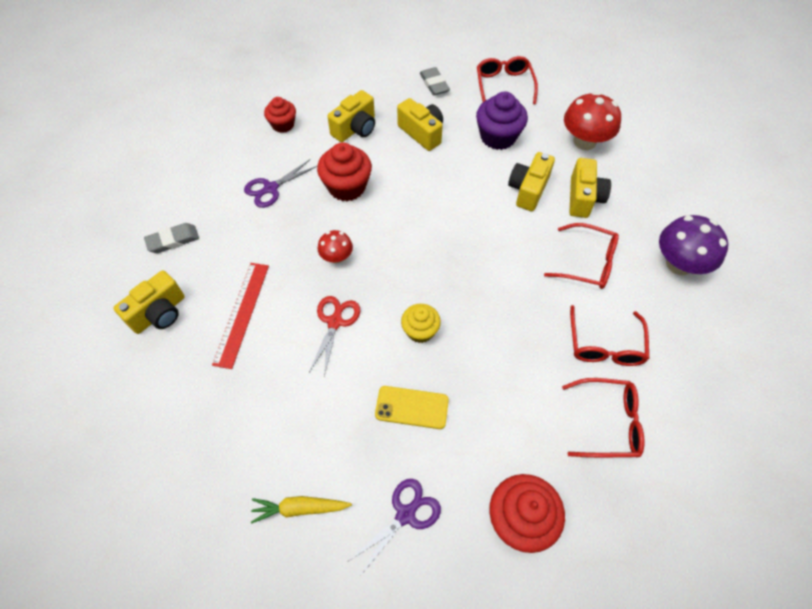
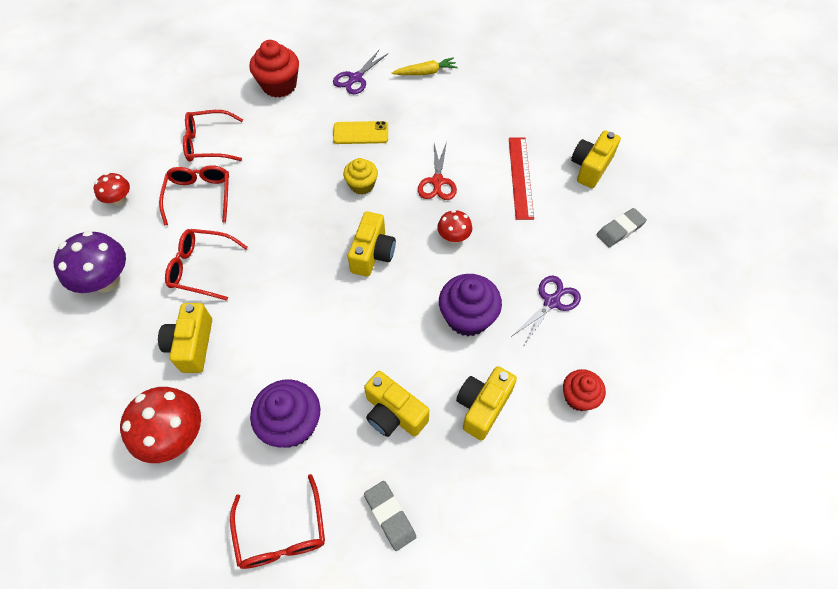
camera: 170 degrees right, 0 degrees up
(347, 187) = (467, 317): red cupcake -> purple cupcake
(528, 190) = (257, 346): yellow camera -> yellow camera (372, 254)
(697, 355) = (119, 200): none -> red mushroom

